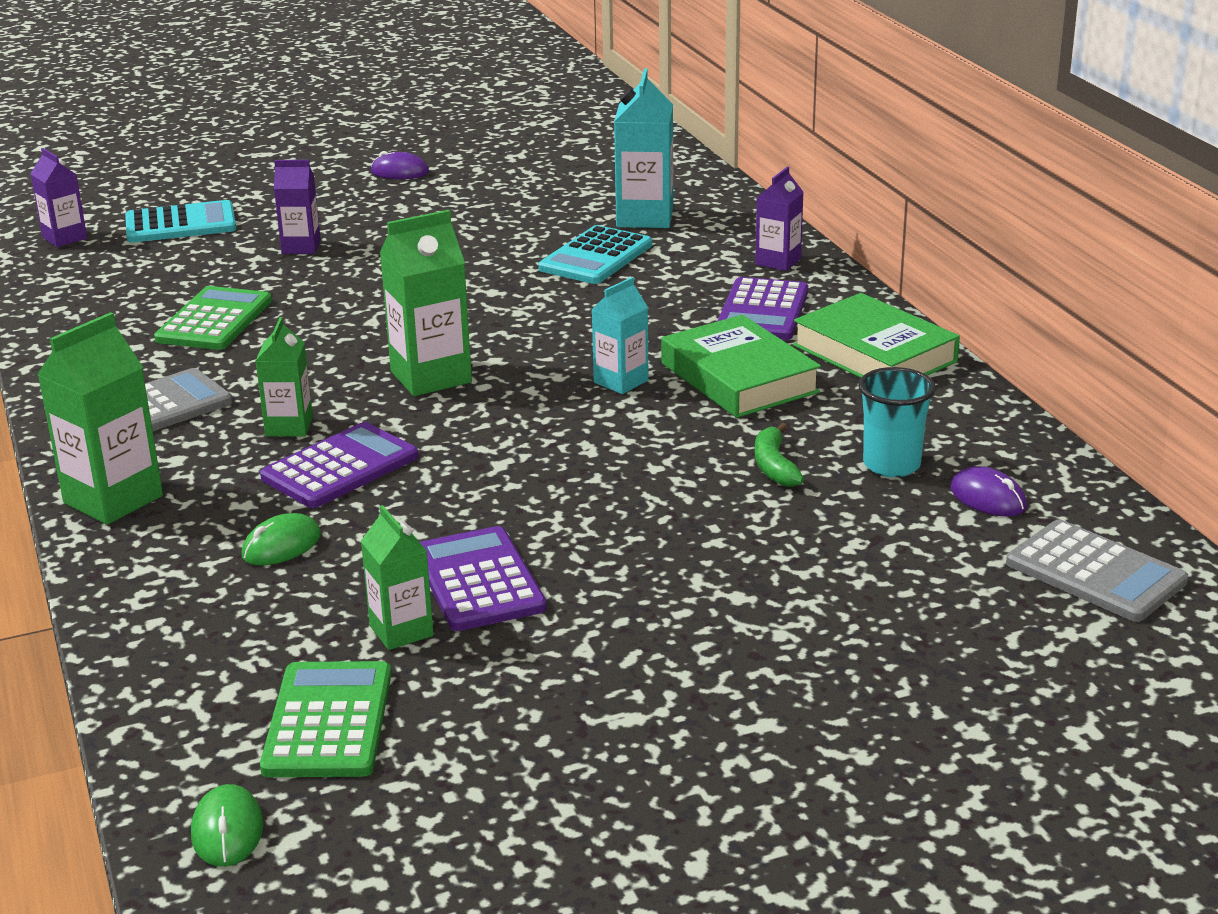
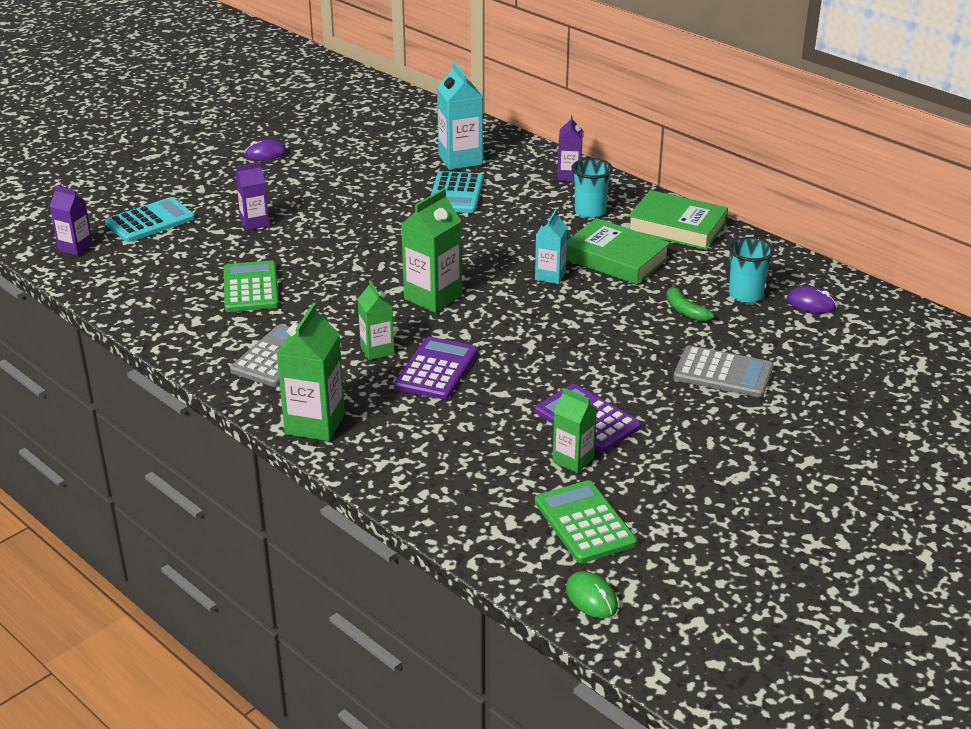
camera: 25 degrees left, 5 degrees up
(281, 546) = (451, 427): green mouse -> none
(762, 311) = (590, 212): purple calculator -> turquoise cup
(1095, 572) = (897, 334): grey calculator -> grey calculator (723, 373)

